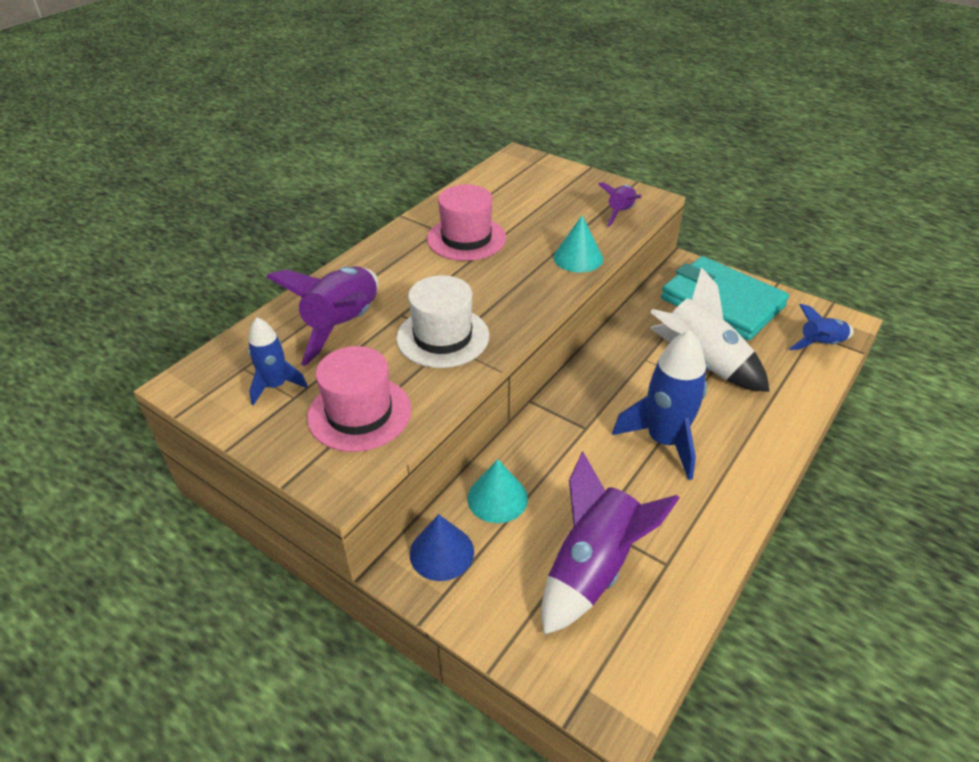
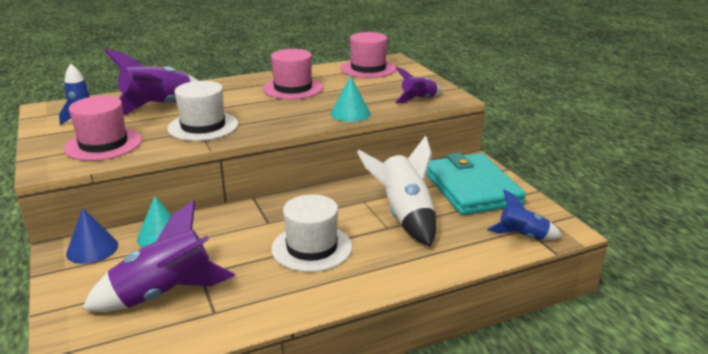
camera: 30 degrees right, 15 degrees down
(510, 179) = (368, 68): none -> pink hat
(664, 441) = (312, 248): blue rocket -> white hat

